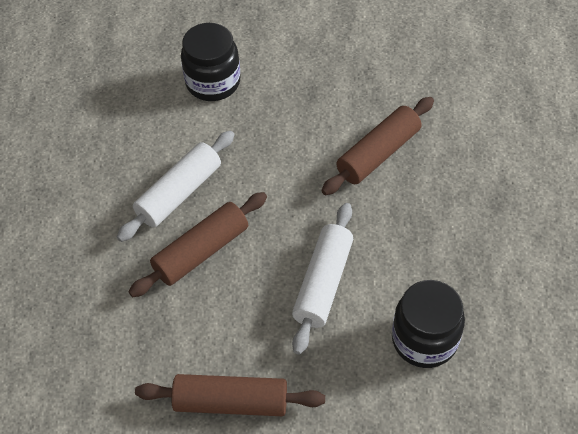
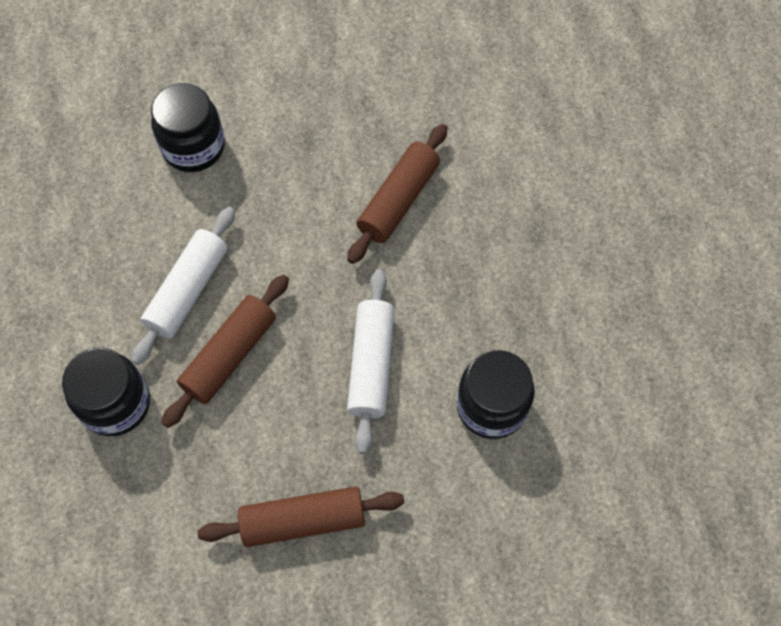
camera: 15 degrees left, 10 degrees up
(95, 272) = (116, 403): none -> black jar

